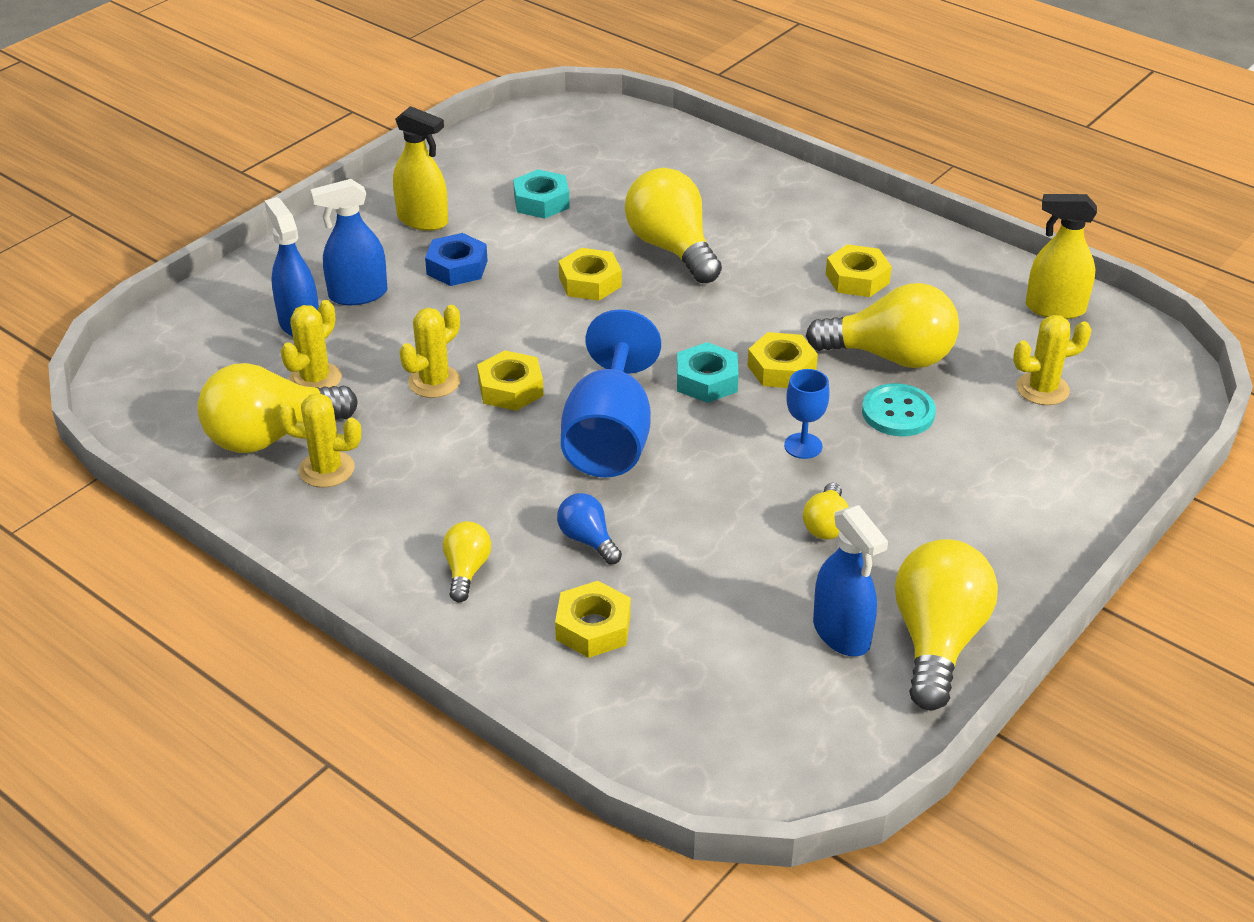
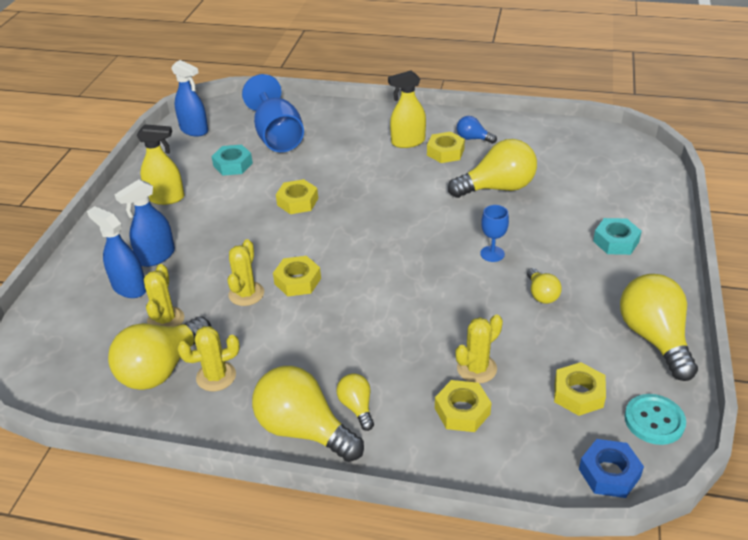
camera: 25 degrees left, 0 degrees up
(457, 267) = (209, 219): blue nut -> blue nut (609, 473)
(588, 540) = (416, 357): blue light bulb -> blue light bulb (473, 138)
(609, 437) = (380, 289): blue goblet -> blue goblet (277, 136)
(672, 248) = (330, 167): yellow light bulb -> yellow light bulb (304, 430)
(706, 380) = (409, 235): turquoise nut -> turquoise nut (616, 241)
(781, 368) = (445, 214): yellow nut -> yellow nut (578, 394)
(841, 634) = (602, 355): blue spray bottle -> blue spray bottle (194, 130)
(898, 412) = (526, 217): turquoise button -> turquoise button (654, 420)
(1042, 389) = (587, 179): yellow cactus -> yellow cactus (476, 368)
(1054, 308) = (557, 136): yellow spray bottle -> yellow spray bottle (408, 142)

